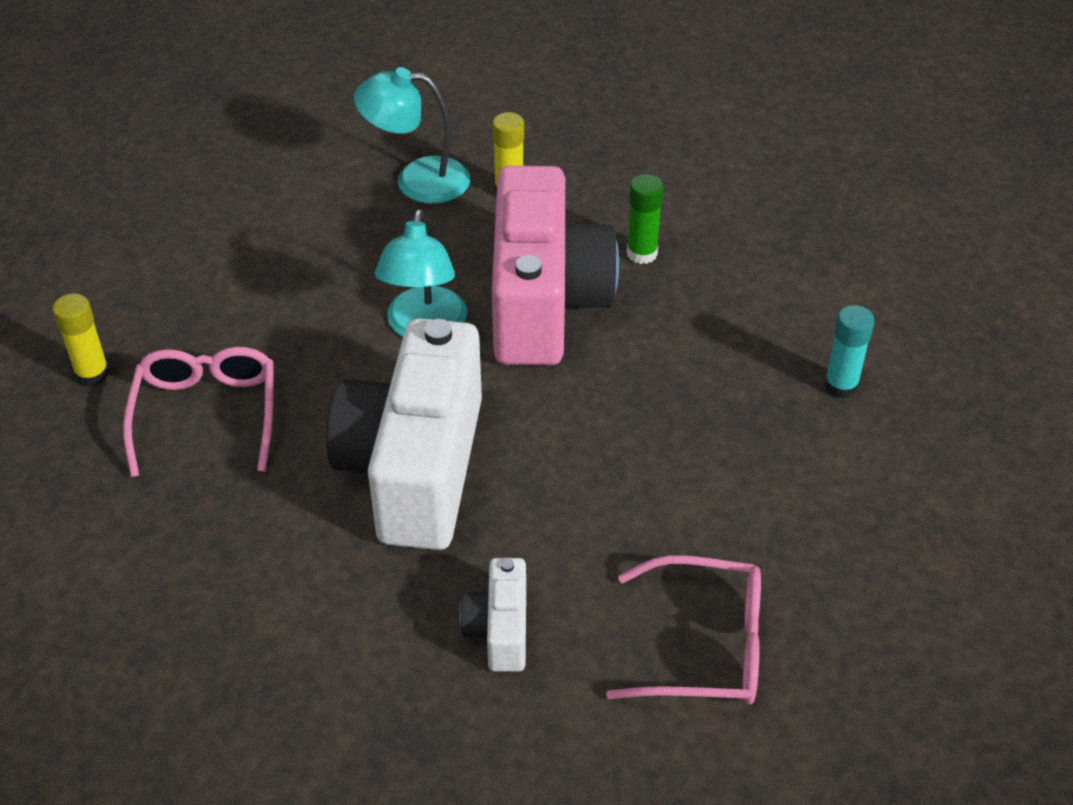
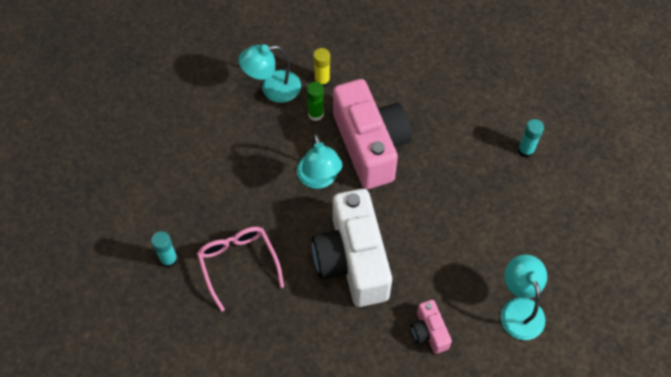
camera: 20 degrees left, 15 degrees up
(92, 374) = (169, 259): yellow glue stick -> turquoise glue stick
(499, 630) = (429, 332): white camera -> pink camera
(642, 253) = (404, 101): green glue stick -> green glue stick (315, 114)
(704, 646) = (519, 309): pink glasses -> turquoise lamp

